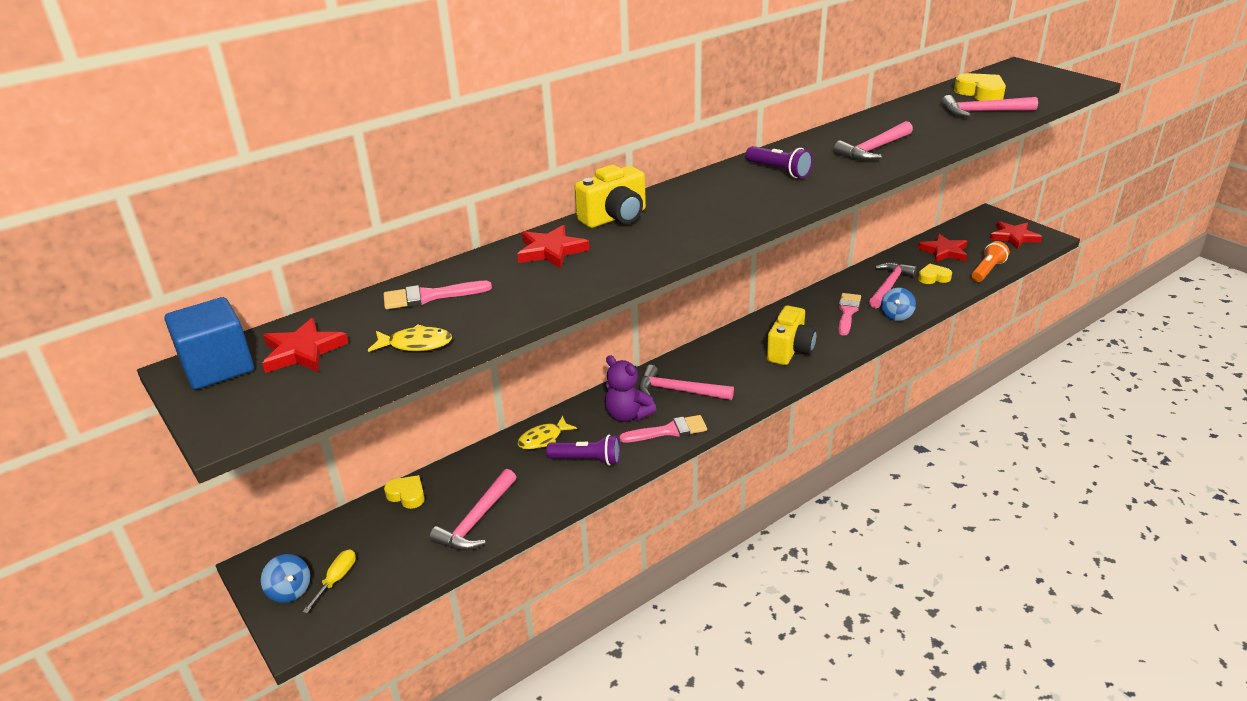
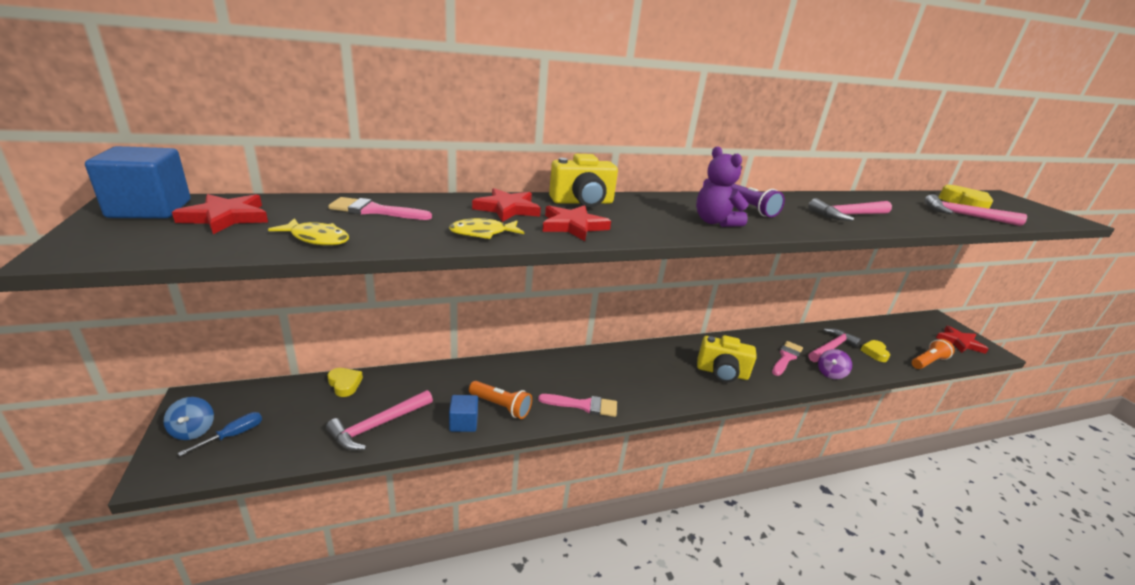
camera: 15 degrees right, 5 degrees down
(336, 580) = (233, 435): yellow screwdriver -> blue screwdriver
(543, 439) = (479, 376): yellow fish -> yellow fish (482, 233)
(561, 488) = (463, 423): none -> blue cube
(587, 460) = (501, 406): purple flashlight -> orange flashlight
(627, 415) = (557, 380): purple teddy bear -> purple teddy bear (714, 222)
(678, 391) = (610, 375): pink hammer -> none
(790, 350) = (722, 372): yellow camera -> yellow camera turned 60 degrees clockwise
(896, 315) = (830, 373): blue spinning top -> purple spinning top
(933, 277) = (874, 353): yellow heart -> yellow heart turned 90 degrees counterclockwise
(944, 251) = (890, 335): red star -> red star (573, 226)

